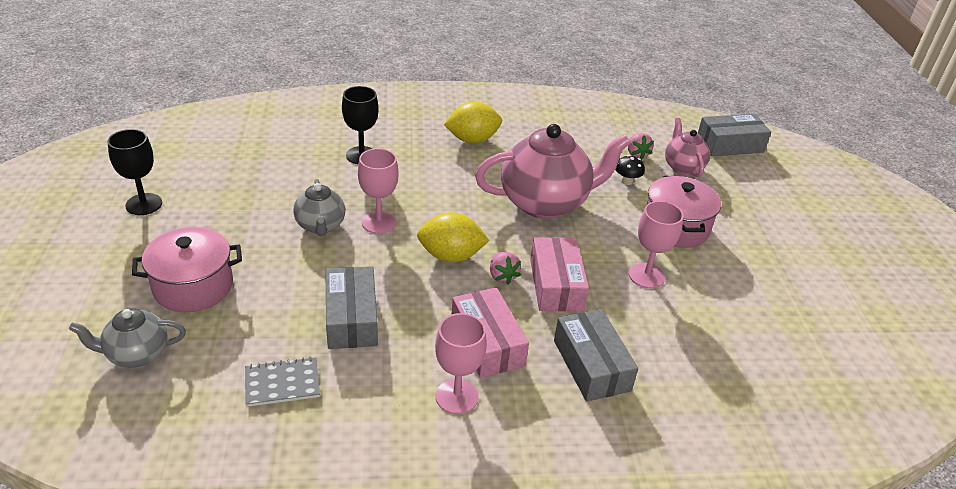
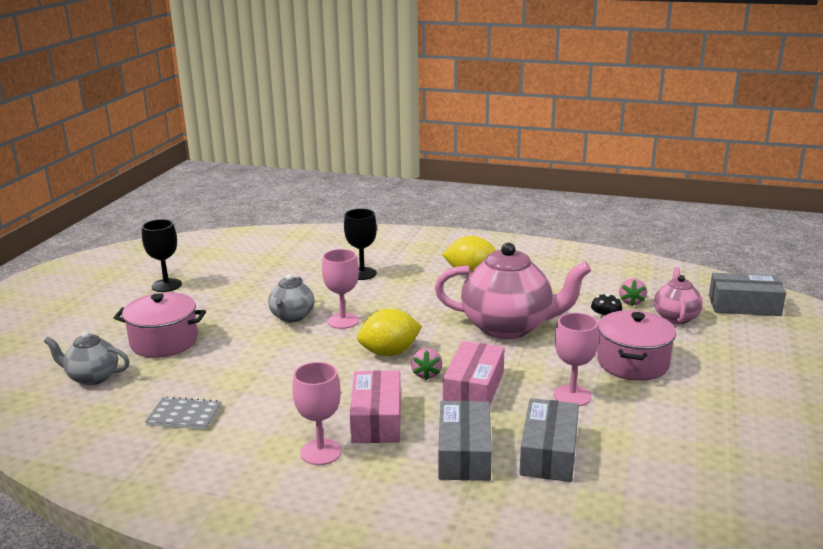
camera: 25 degrees right, 15 degrees down
(351, 318) = (271, 382): grey box -> grey box (549, 453)
(451, 256) = (389, 353): yellow lemon -> yellow lemon turned 45 degrees counterclockwise

